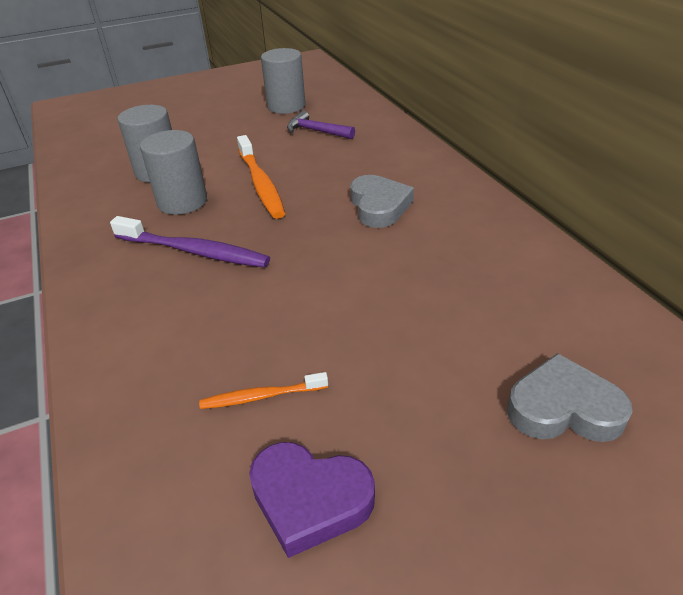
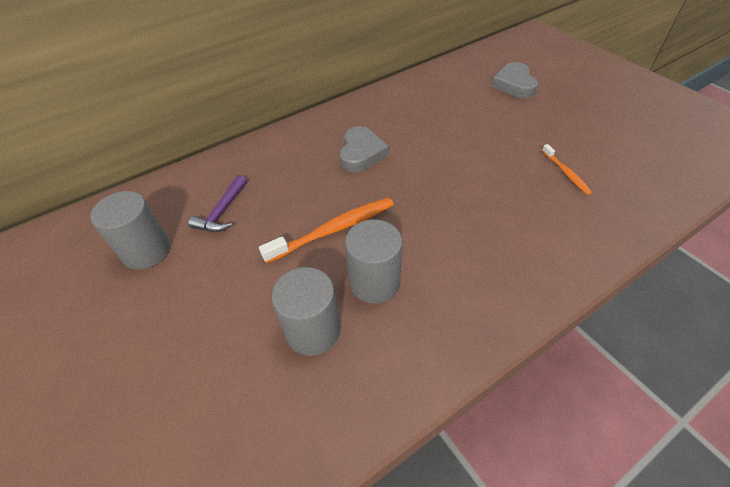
camera: 100 degrees left, 10 degrees up
(194, 251) = (449, 246): purple toothbrush -> none
(310, 499) = (609, 146): purple heart -> none
(379, 206) = (361, 153): grey heart -> grey heart turned 120 degrees clockwise

